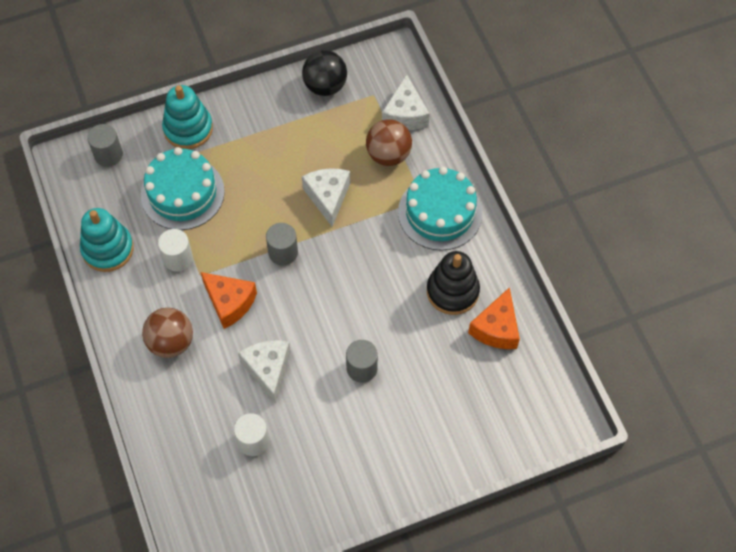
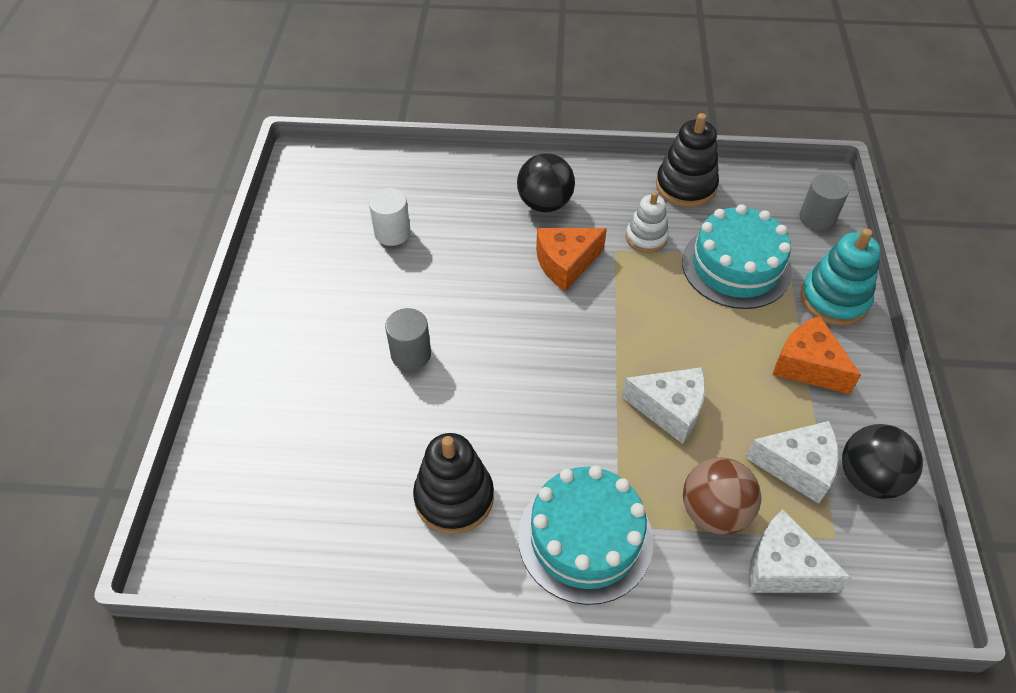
camera: 115 degrees right, 10 degrees down
(108, 249) = (685, 186): turquoise stacking toy -> black stacking toy
(171, 342) = (544, 204): brown ball -> black ball
(178, 258) = (646, 237): white cylinder -> white stacking toy
(268, 370) = (463, 270): white cheese -> white cheese (797, 467)
(283, 252) = (608, 333): grey cylinder -> none
(496, 328) = (369, 527): orange cheese -> orange cheese (807, 365)

